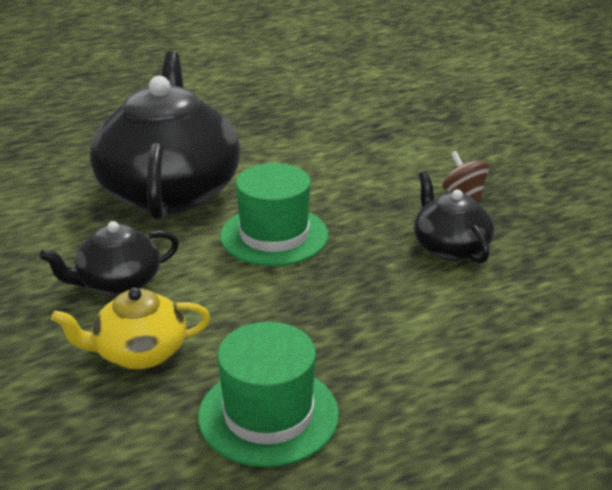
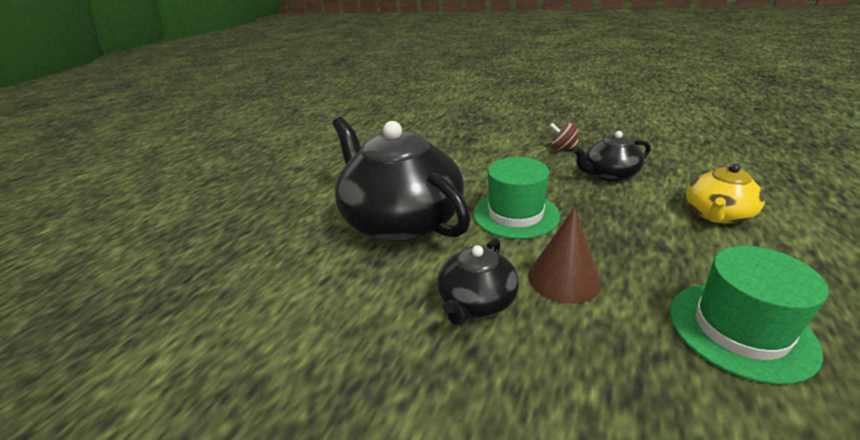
camera: 35 degrees left, 0 degrees up
(139, 353) = (587, 345): yellow teapot -> yellow teapot (717, 214)
(210, 305) = (564, 278): none -> brown cone
(450, 247) = (609, 174): black teapot -> black teapot turned 45 degrees counterclockwise

